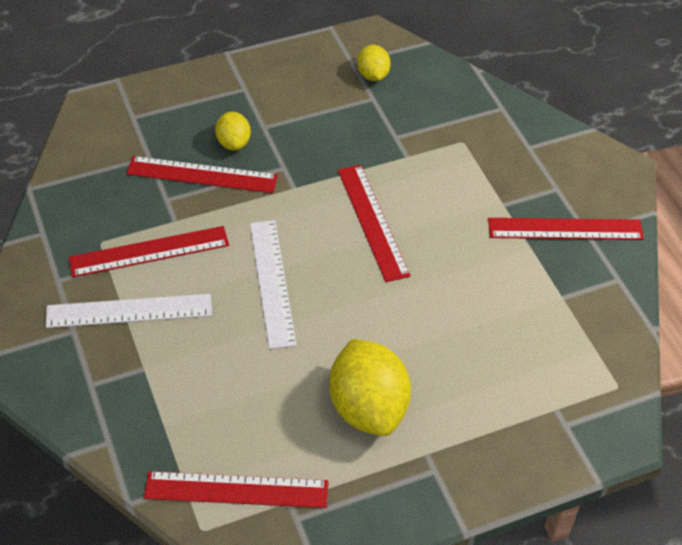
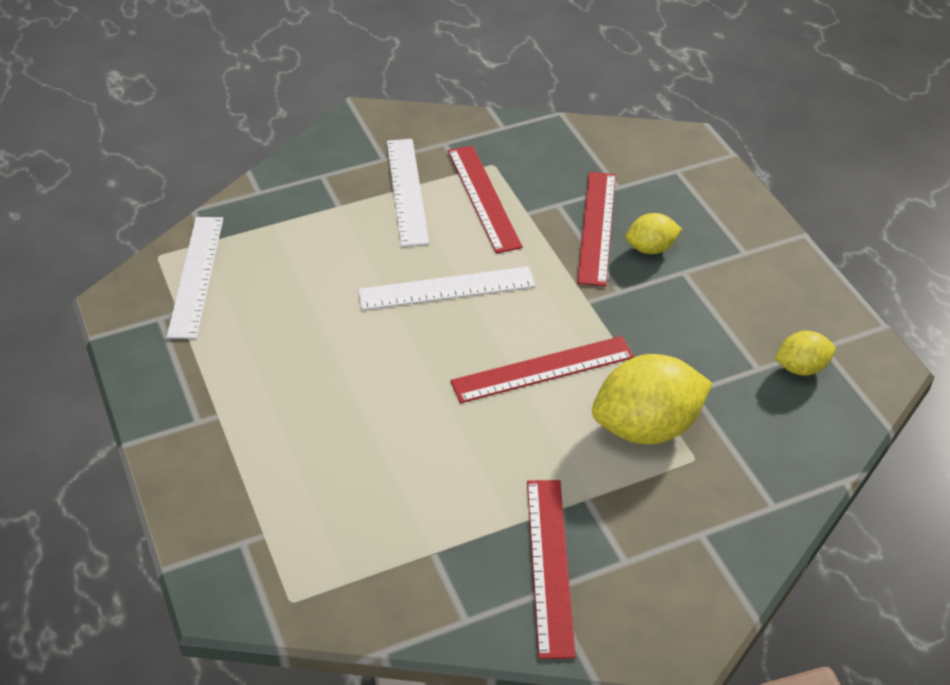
camera: 90 degrees right, 5 degrees down
(236, 490) = (196, 276): red ruler -> white ruler
(368, 407) = (280, 367): yellow lemon -> yellow lemon (647, 427)

